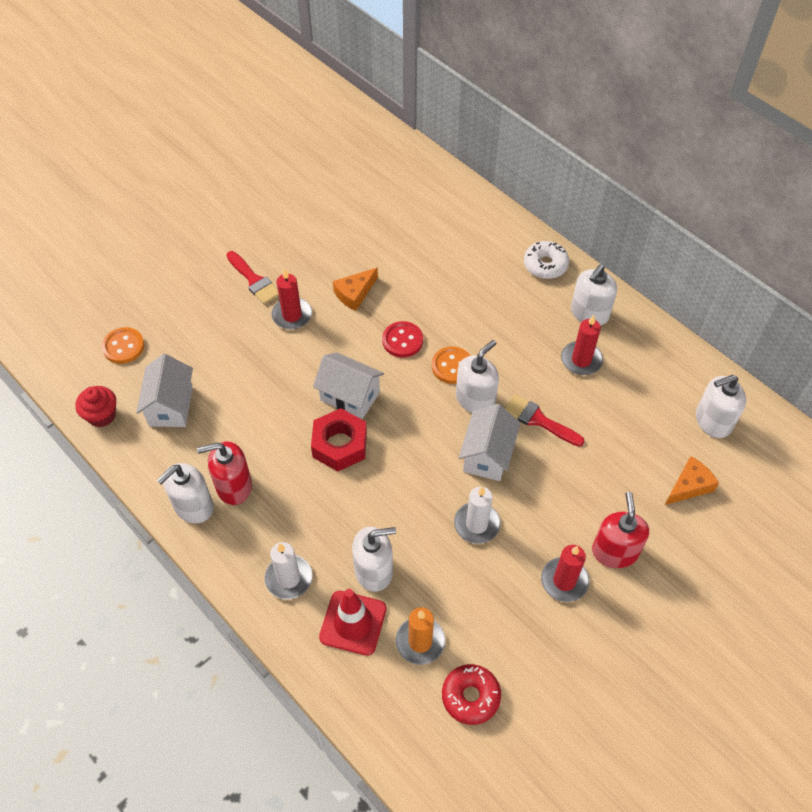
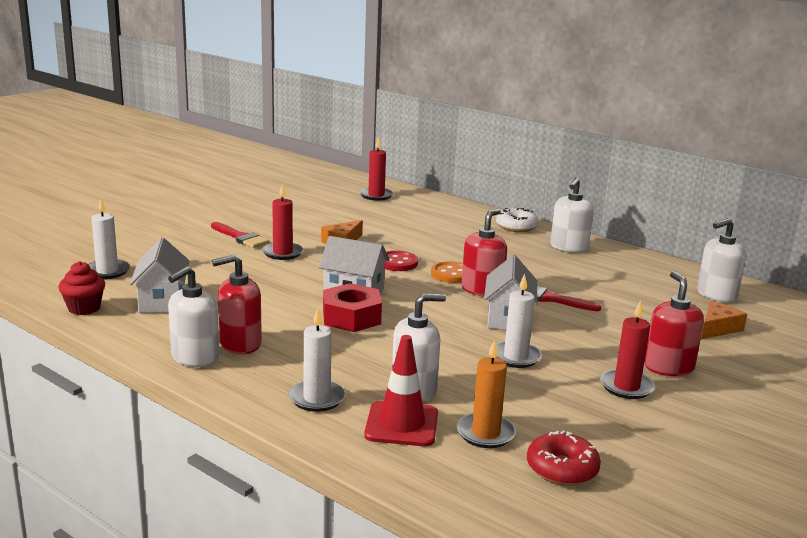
camera: 10 degrees left, 35 degrees down
(123, 346) = (107, 271): orange button -> white candle
(475, 399) = (482, 290): white soap dispenser -> red soap dispenser
(581, 360) = (574, 269): red candle -> red candle (376, 195)

